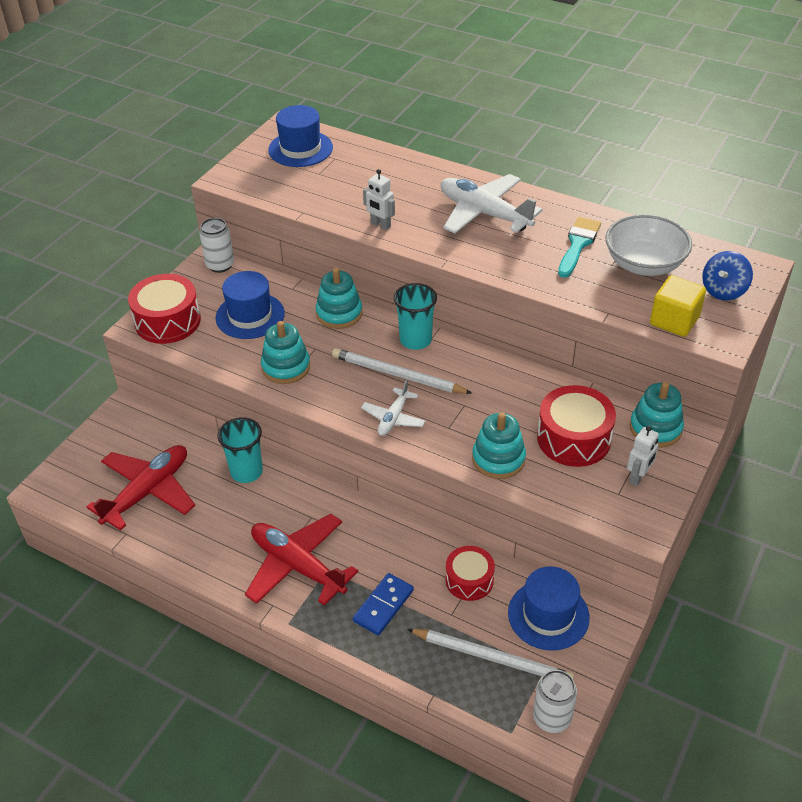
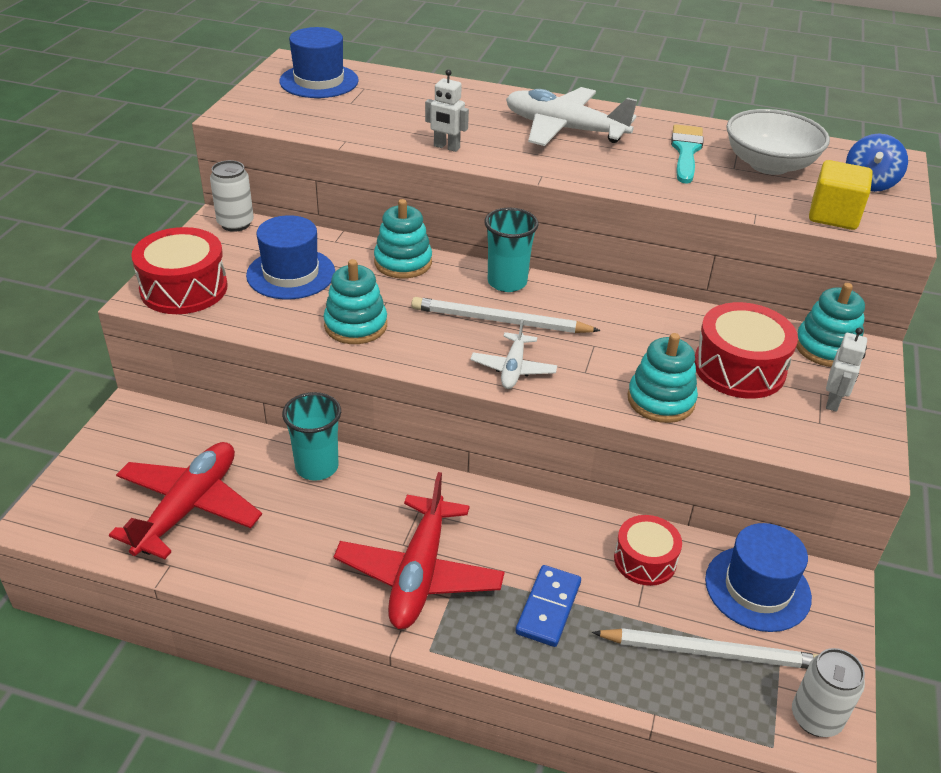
camera: 15 degrees left, 5 degrees down
(297, 566) = (419, 574): red plane -> red plane turned 105 degrees counterclockwise

